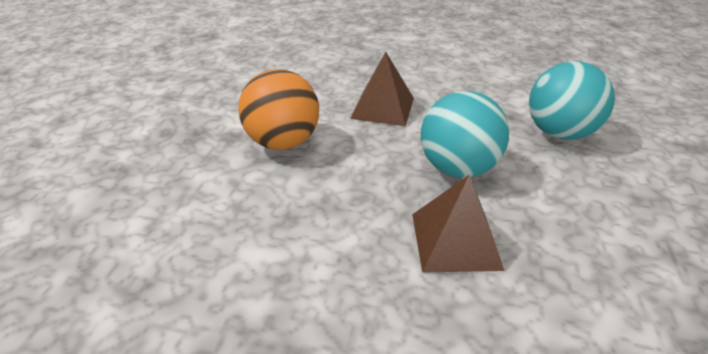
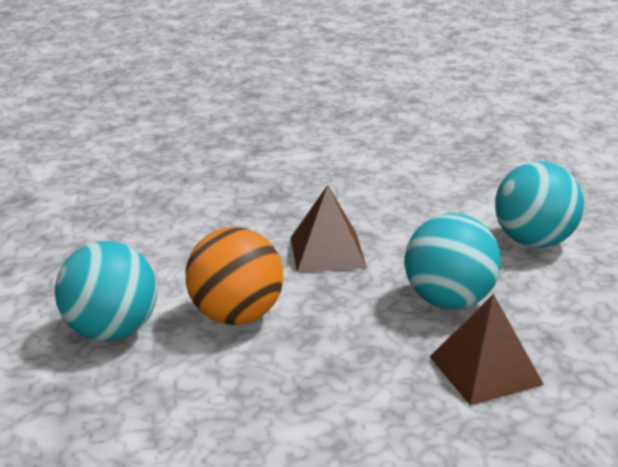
camera: 20 degrees left, 10 degrees down
(190, 134) = (111, 331): none -> turquoise ball

